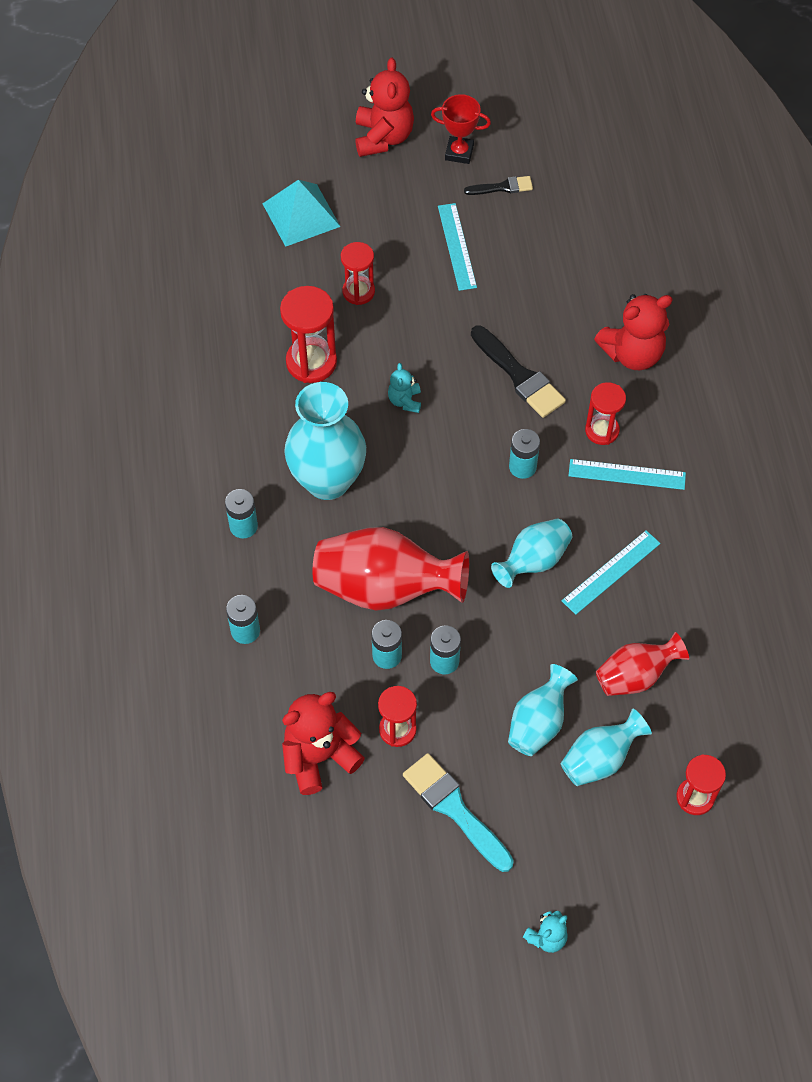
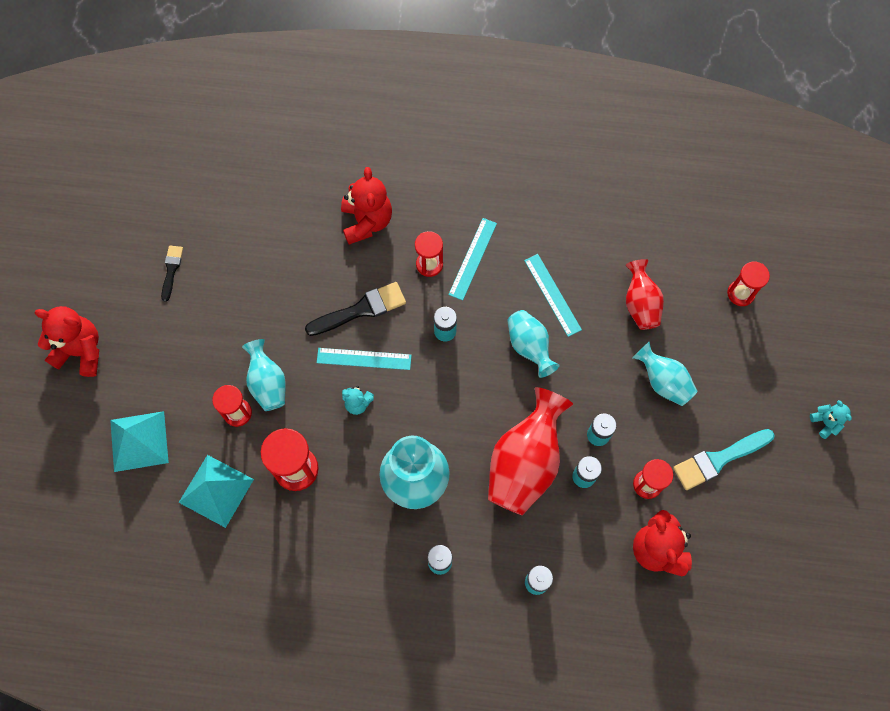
camera: 75 degrees left, 10 degrees up
(267, 296) = (216, 491): none -> turquoise pyramid
(456, 246) = (219, 322): turquoise ruler -> turquoise ruler (364, 359)
(459, 153) = (122, 294): red trophy -> none
(600, 759) = (699, 347): turquoise vase -> turquoise vase (268, 383)

